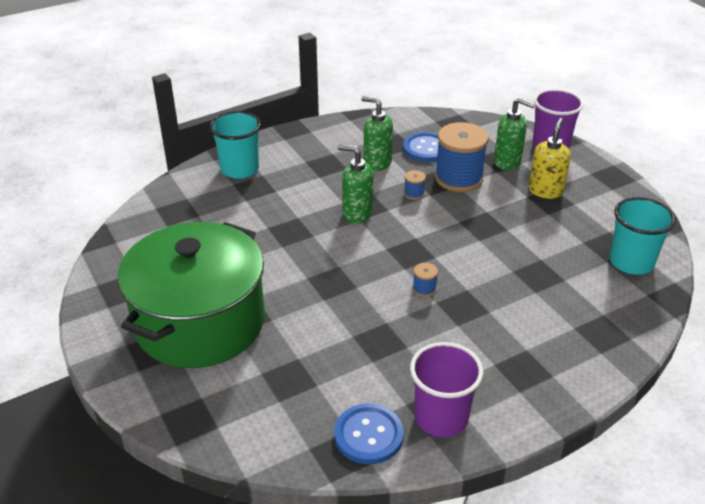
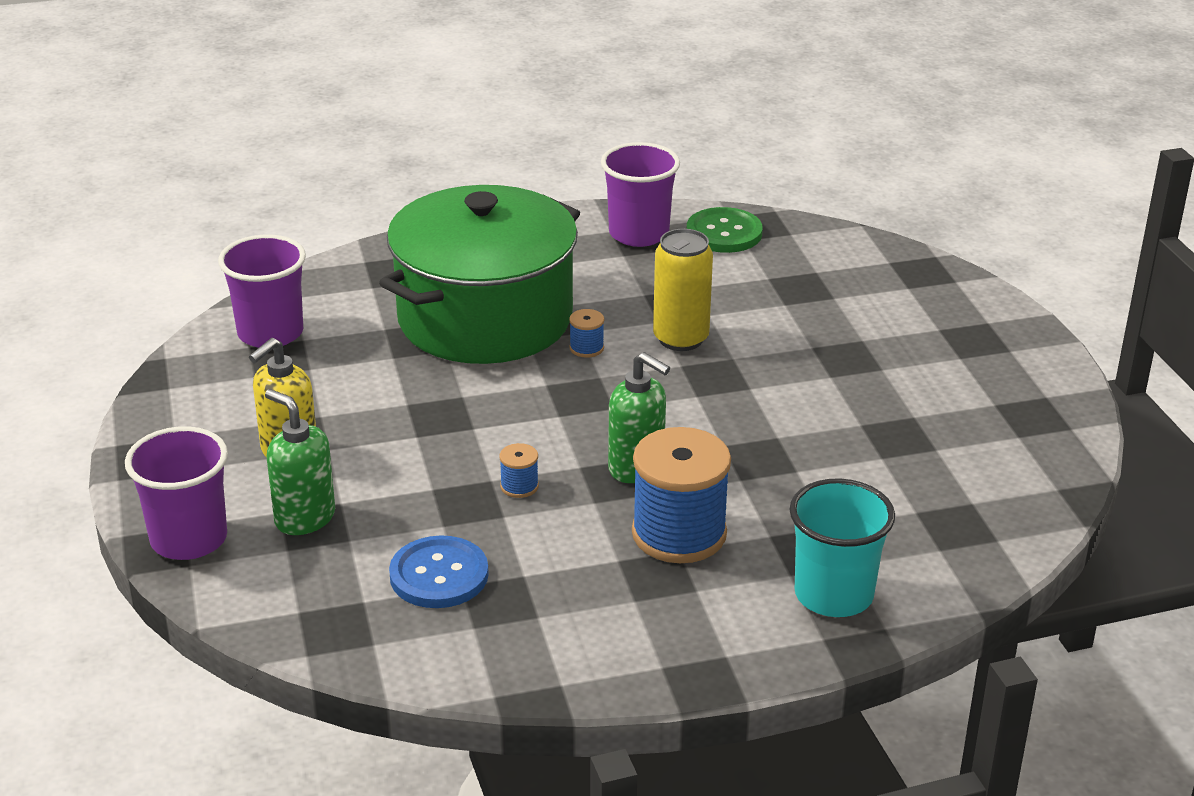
camera: 165 degrees left, 5 degrees down
(200, 322) = (911, 358): green pot -> green pot (485, 318)
(364, 309) = (680, 339): none -> yellow can
(368, 435) = (724, 233): blue button -> green button
(377, 163) = (555, 560): green soap dispenser -> none
(458, 178) = (420, 501): blue spool -> blue spool (679, 534)
(631, 262) = (270, 333): turquoise cup -> purple cup

